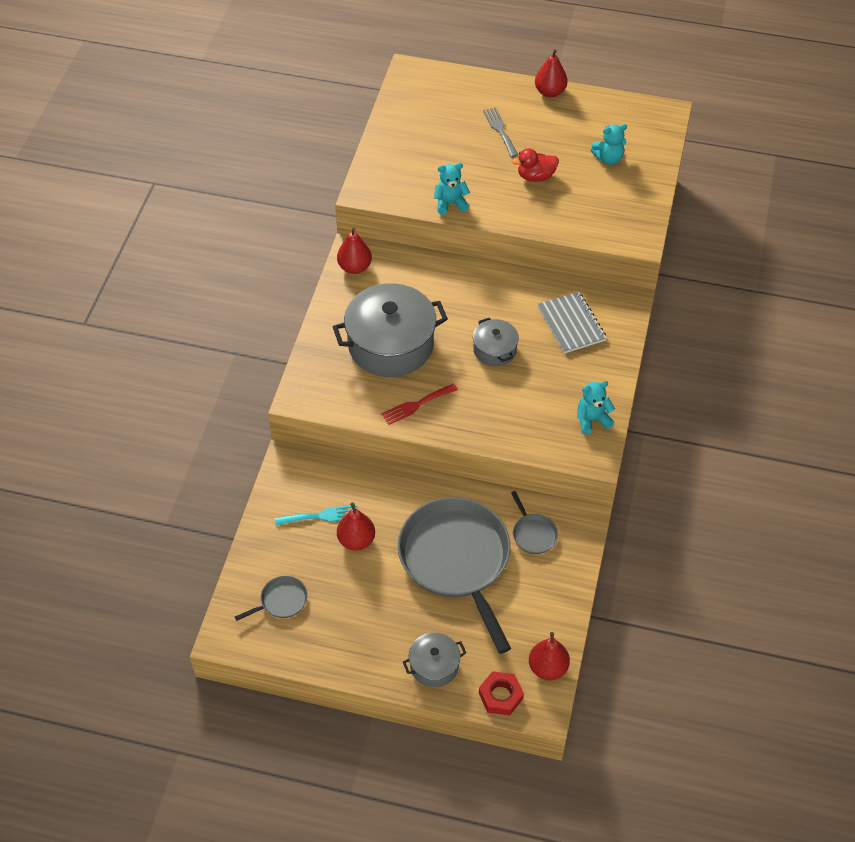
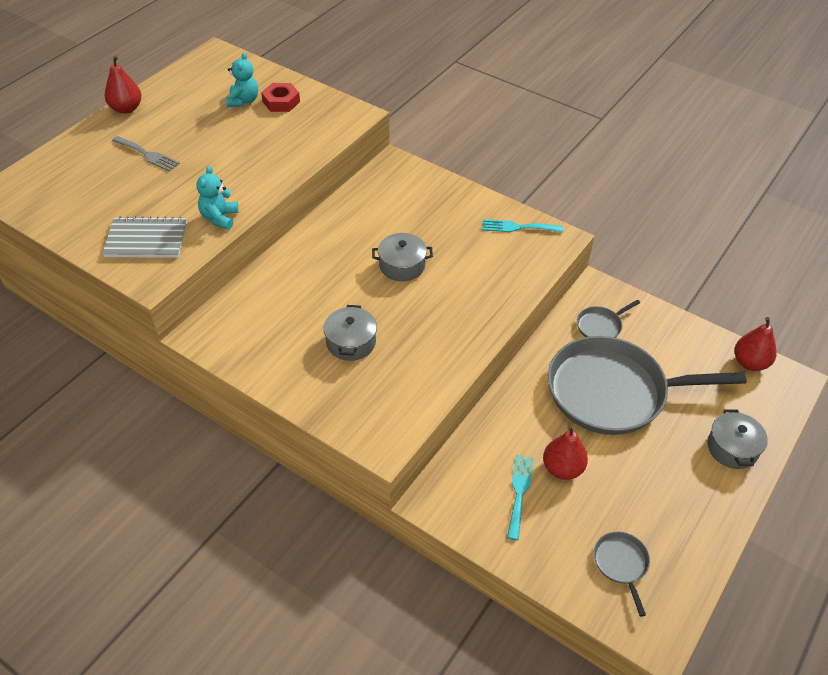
camera: 70 degrees left, 5 degrees down
(354, 267) = (223, 340): red pear -> none
(390, 345) = (351, 342): grey pot -> grey pot, size x0.50
(416, 405) = (442, 345): red fork -> none
(500, 130) = (147, 155): grey fork -> grey fork turned 150 degrees counterclockwise
(500, 696) = (774, 406): red nut -> red nut (281, 102)
(533, 534) = (600, 326): grey pan -> grey pan turned 150 degrees clockwise
(535, 176) = (229, 151): red duck -> none
(571, 324) = (399, 205): grey notebook -> grey notebook (146, 240)
(592, 420) = (518, 227): turquoise teddy bear -> turquoise fork

